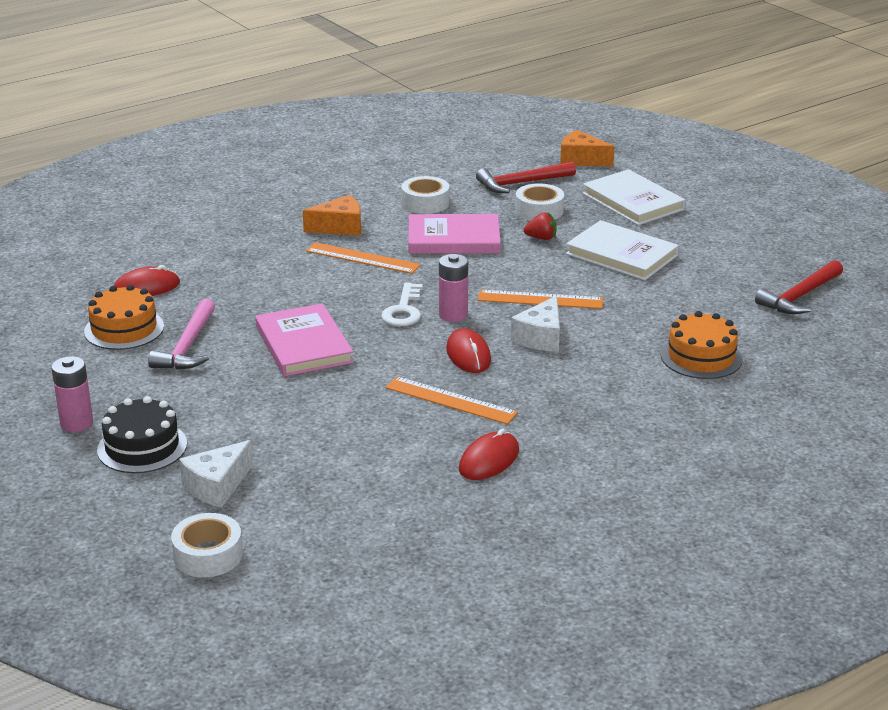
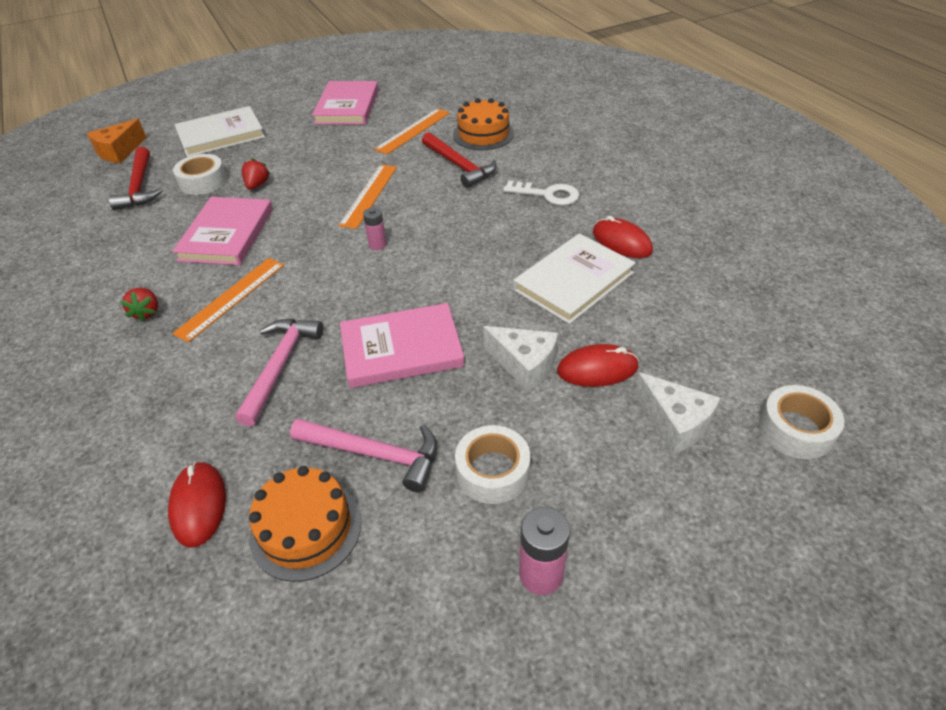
camera: 80 degrees left, 15 degrees up
(142, 447) = (598, 495): black cake -> none
(280, 294) = (280, 366): none -> pink hammer
(340, 227) = (147, 312): orange cheese -> red strawberry
(403, 310) = (356, 275): white key -> white key (547, 194)
(425, 203) = (134, 248): white tape -> white tape (492, 471)
(450, 400) = (527, 256): orange ruler -> orange ruler (413, 131)
(453, 315) = (377, 245): pink battery -> pink battery, size x0.64
(468, 355) = (452, 241): red mouse -> red mouse (597, 369)
(541, 337) = (434, 200): white cheese -> white cheese (524, 365)
(621, 255) = (311, 150): white book -> white book (573, 281)
(731, 261) = (347, 106): none -> pink book
(800, 296) = (411, 89): red hammer -> red hammer (459, 166)

